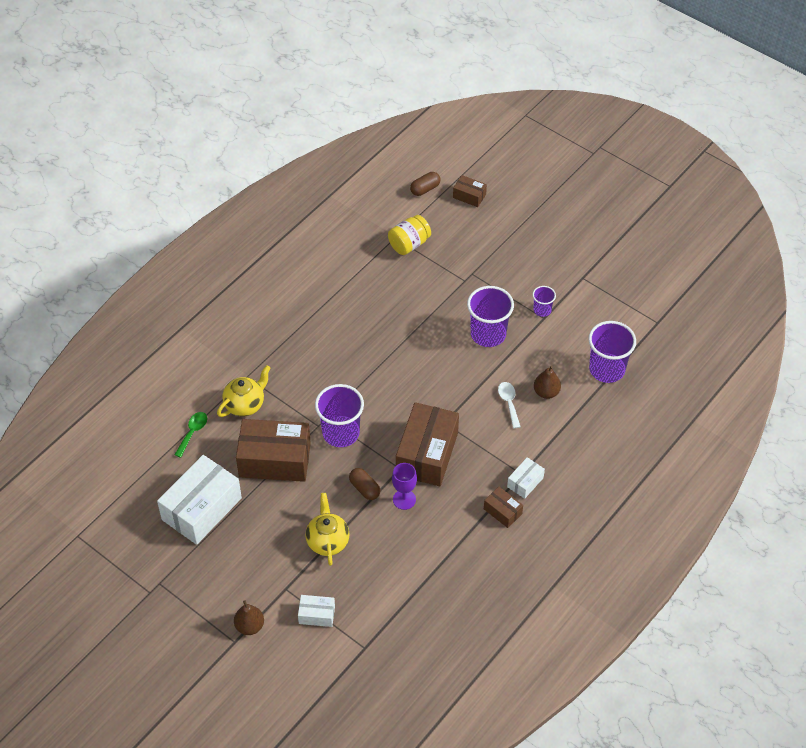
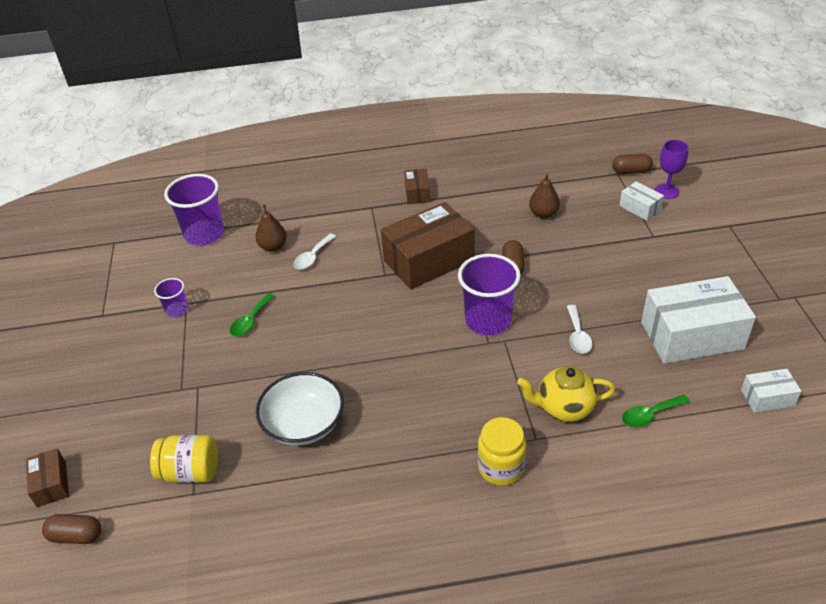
camera: 135 degrees left, 10 degrees down
(250, 626) = (707, 228): brown pear -> brown pear (543, 214)
(252, 349) = (501, 467): none -> yellow jar
(275, 460) = (577, 335): brown box -> white spoon
(327, 541) = (585, 247): yellow teapot -> none
(355, 658) = (631, 171): none -> brown capsule
(380, 301) = (304, 424): none -> white bowl
(404, 499) = (486, 240): purple goblet -> purple goblet (666, 191)
(488, 334) = (250, 321): purple cup -> green spoon
(525, 482) = (376, 200): white box -> white box (767, 397)

